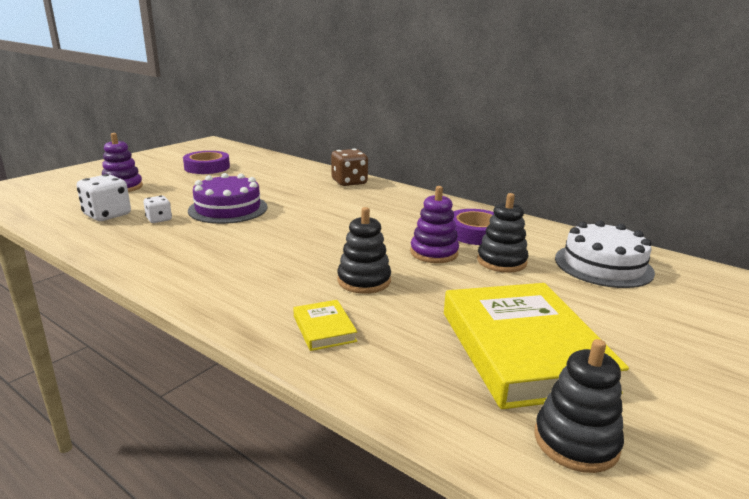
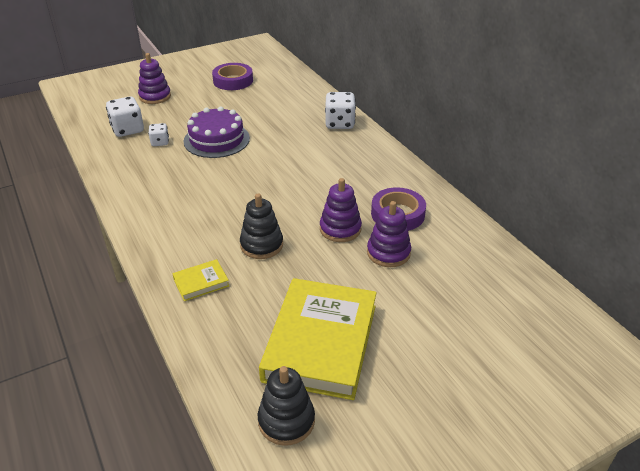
camera: 25 degrees right, 15 degrees up
(324, 329) = (201, 283): yellow book -> yellow book turned 60 degrees clockwise
(349, 182) = (339, 123): brown dice -> white dice
(501, 261) = (388, 253): black stacking toy -> purple stacking toy
(603, 265) = (476, 280): white cake -> none

